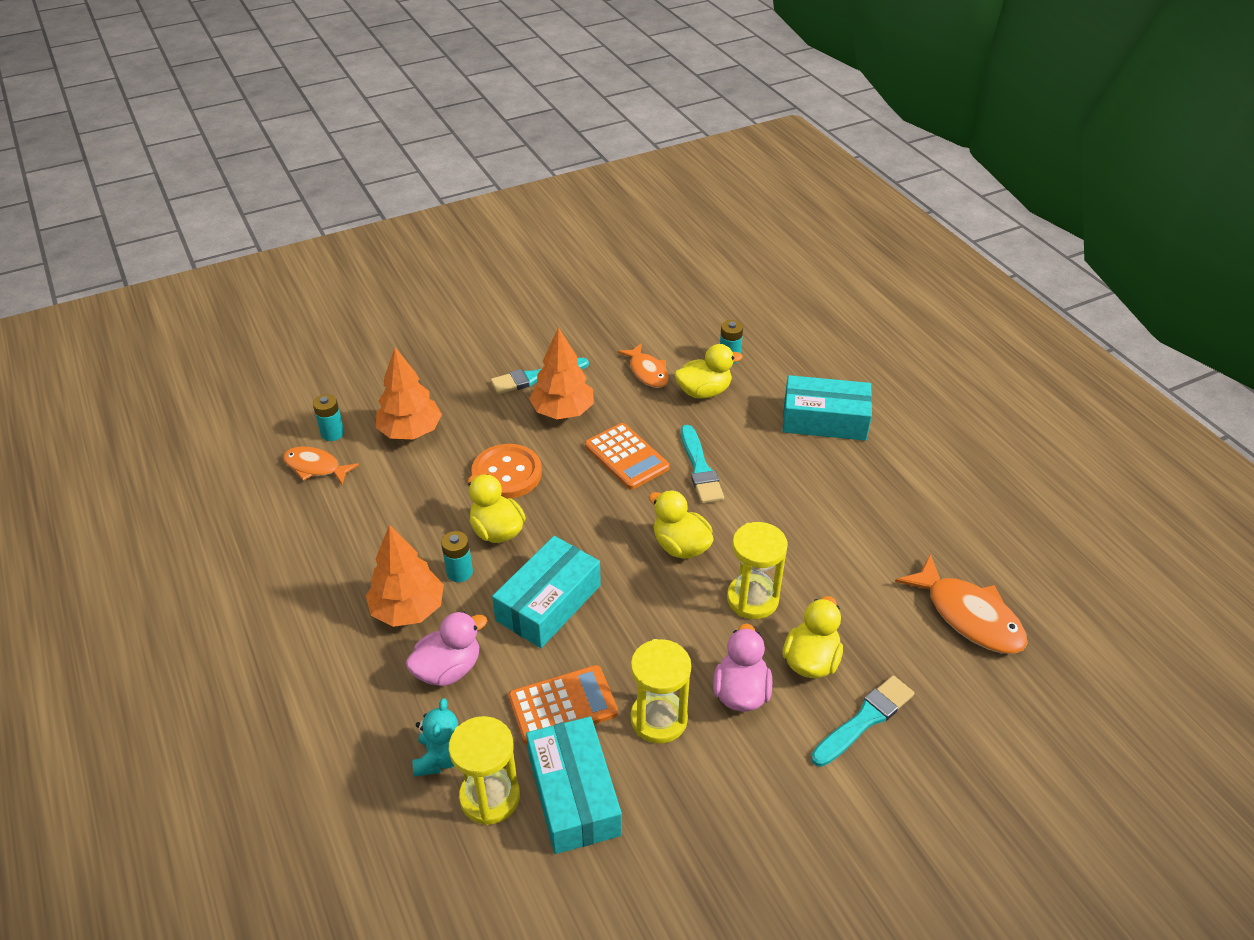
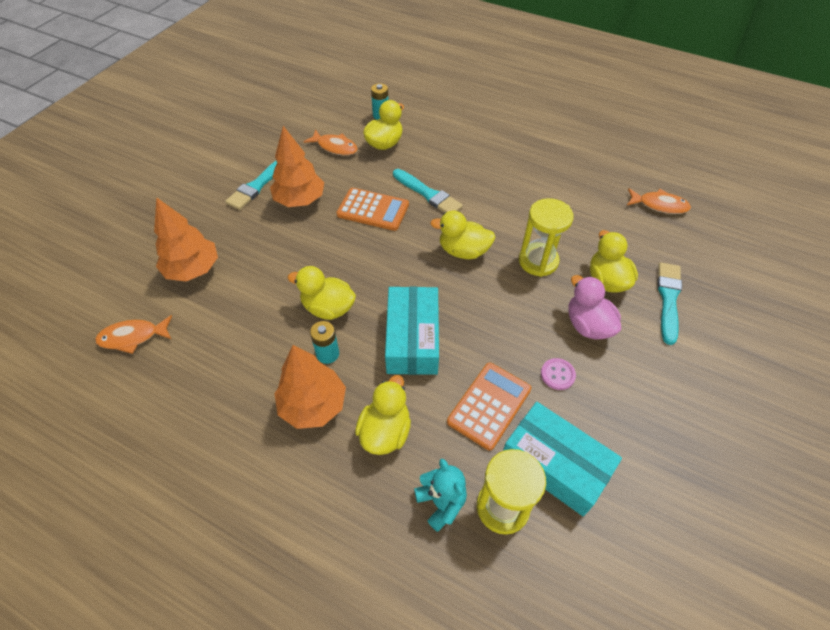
camera: 35 degrees left, 10 degrees up
(332, 433) = (125, 303): turquoise battery -> none
(448, 669) = (385, 431): pink duck -> yellow duck
(507, 473) = (298, 263): orange button -> none
(658, 719) = (557, 374): yellow hourglass -> pink button
(824, 420) = (474, 128): turquoise box -> none
(969, 616) = (659, 205): orange fish -> orange fish, size x0.64

